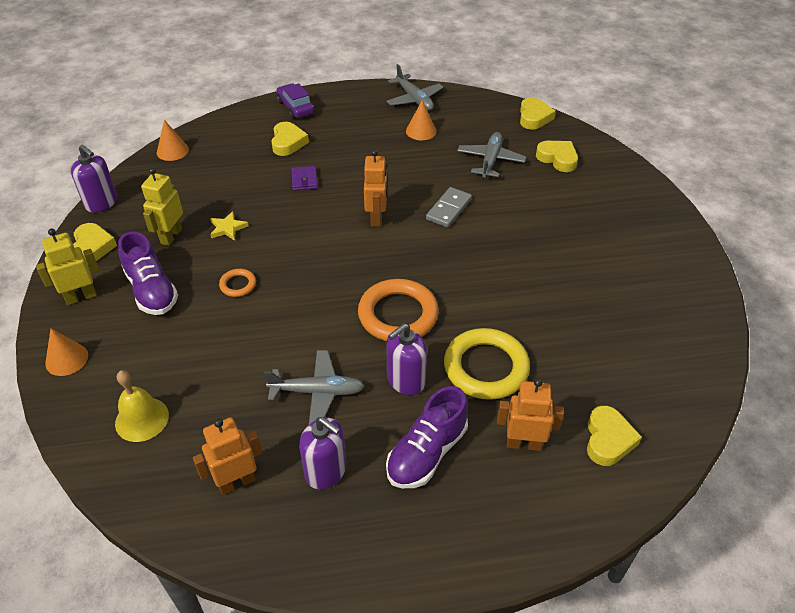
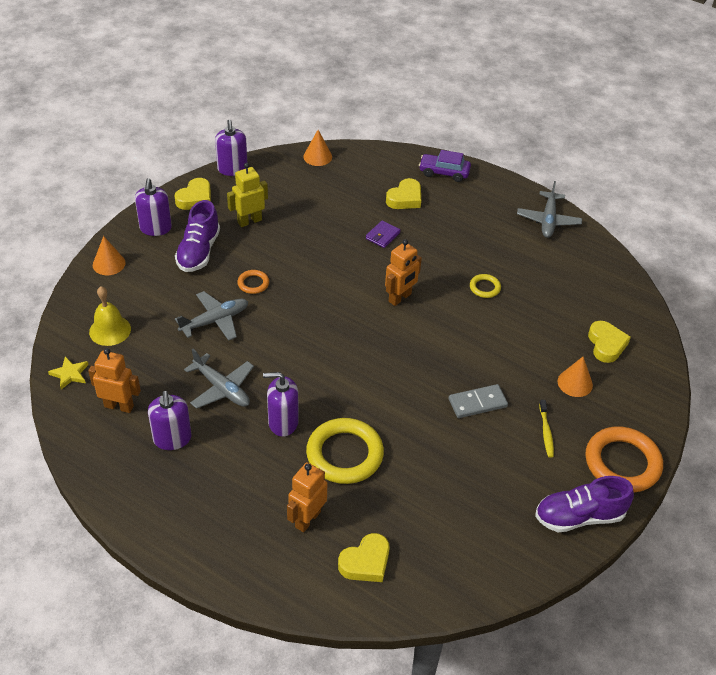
camera: 40 degrees right, 0 degrees up
(81, 297) = (155, 228): yellow robot -> purple soap dispenser
(228, 228) = (290, 239): yellow star -> yellow star (70, 374)
(295, 107) = (444, 172): purple car -> purple car turned 90 degrees counterclockwise
(398, 315) = (330, 376): orange ring -> orange ring (622, 463)
(421, 131) = (519, 251): orange cone -> orange cone (575, 383)
(427, 453) = (241, 476): purple shoe -> purple shoe (579, 516)
(429, 171) = (484, 288): none -> yellow ring
(449, 209) = (462, 327): grey domino -> grey domino (477, 403)
(490, 160) = (546, 310): grey plane -> grey plane (215, 321)
(524, 443) = (307, 519): orange robot -> orange robot turned 105 degrees counterclockwise
(534, 117) = (633, 297): yellow heart -> none
(598, 243) = (546, 432): none -> yellow toothbrush

